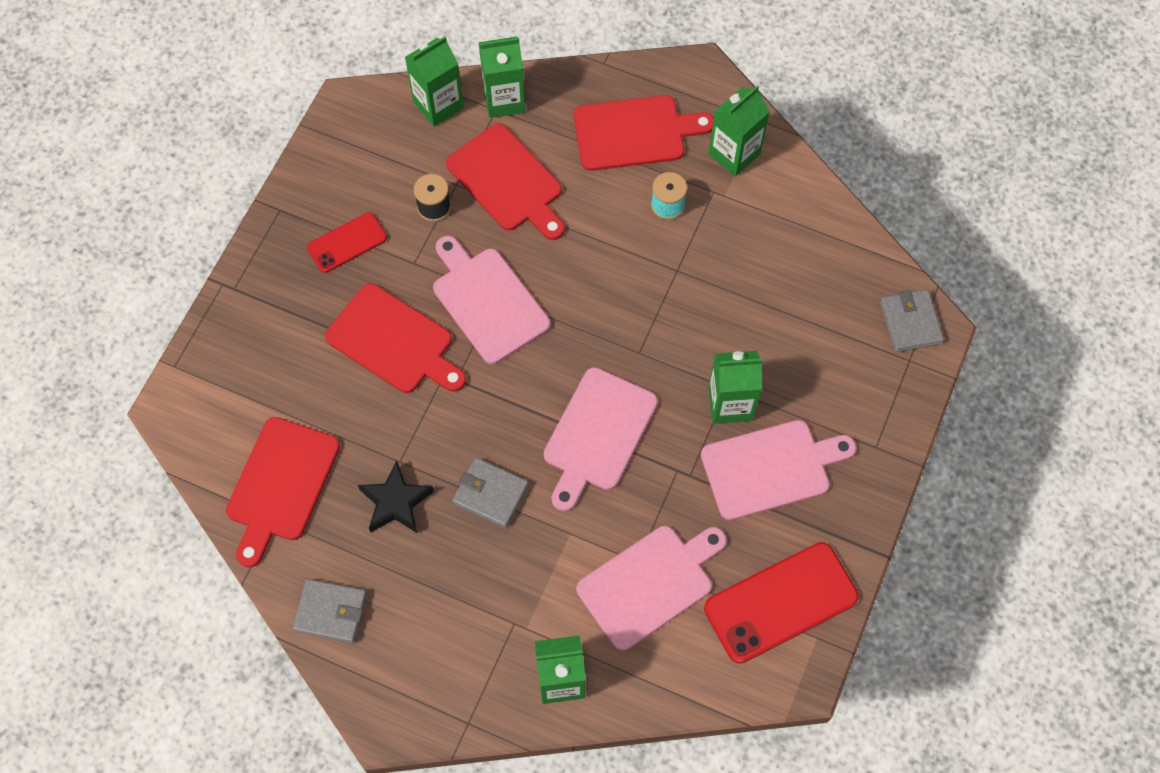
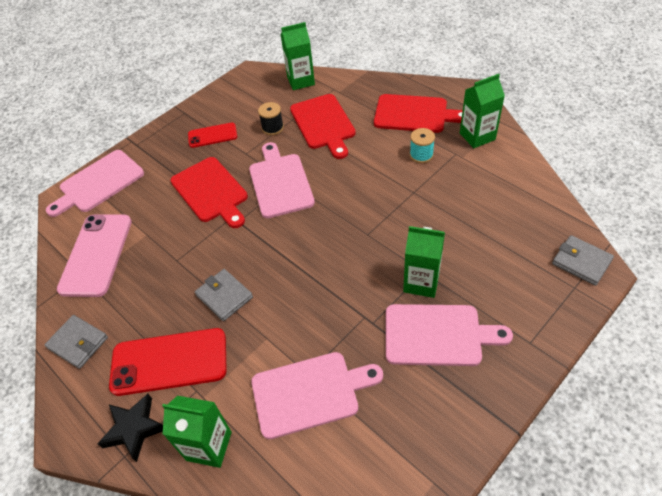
camera: 25 degrees right, 15 degrees down
(280, 485) = (96, 255): red cutting board -> pink phone
(396, 502) = (160, 284): black star -> black star (134, 429)
(504, 100) = (340, 85): green carton -> none
(597, 434) = (316, 278): pink cutting board -> pink cutting board (98, 183)
(780, 602) = (411, 442): red phone -> red phone (169, 362)
(910, 322) = (581, 262): grey wallet -> grey wallet turned 60 degrees counterclockwise

